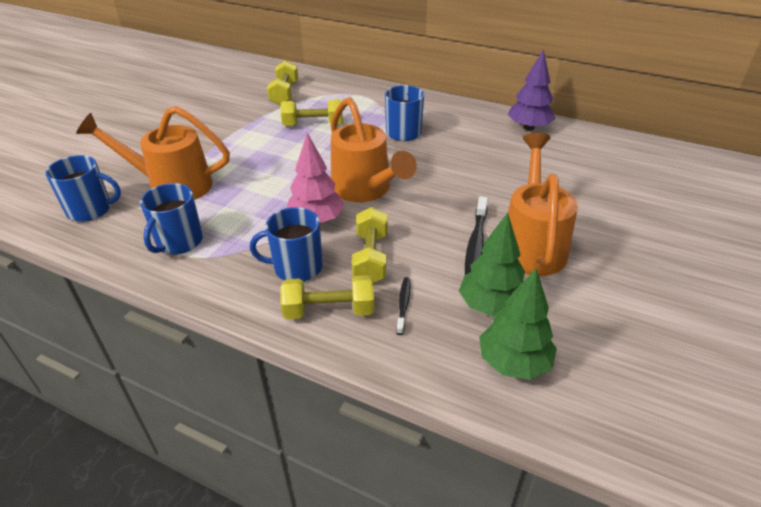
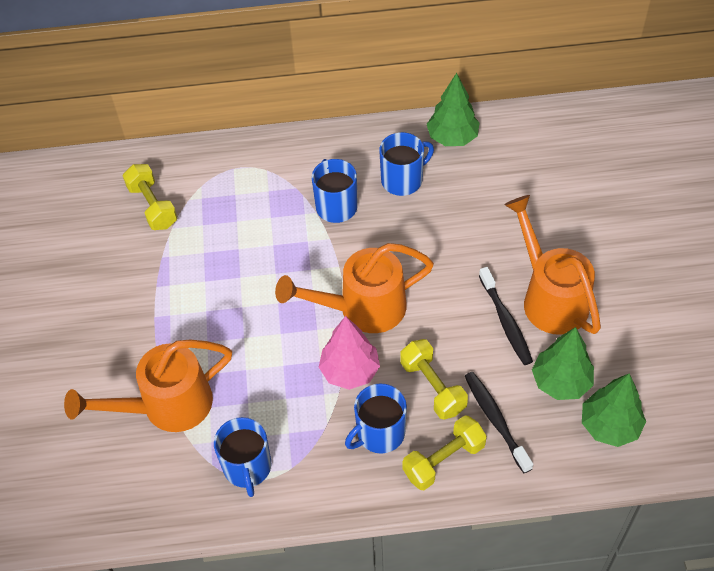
camera: 30 degrees left, 15 degrees up
(91, 210) = (117, 482): blue mug -> blue mug (403, 180)
(313, 125) = (232, 242): yellow dumbbell -> none
(365, 190) = (363, 308): orange watering can -> orange watering can turned 135 degrees clockwise
(403, 305) = (496, 420): black toothbrush -> black toothbrush, size x1.70
(528, 128) = (452, 138): purple tree -> green tree

